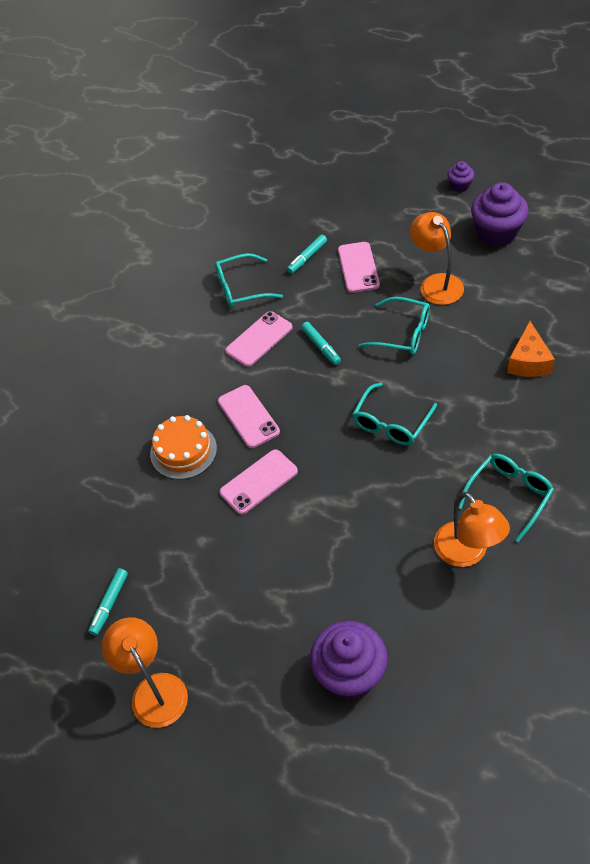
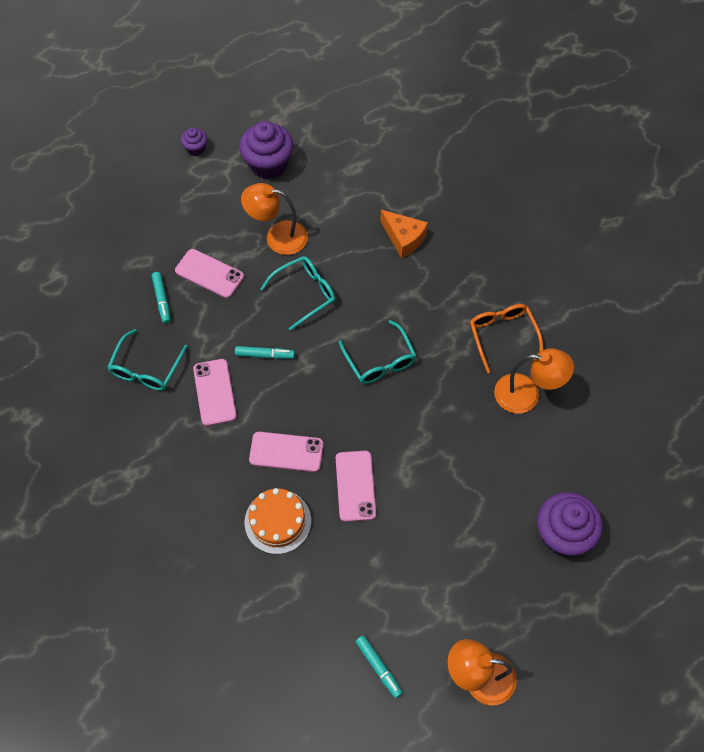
camera: 60 degrees left, 10 degrees up
(509, 495) = (502, 336): turquoise glasses -> orange glasses

